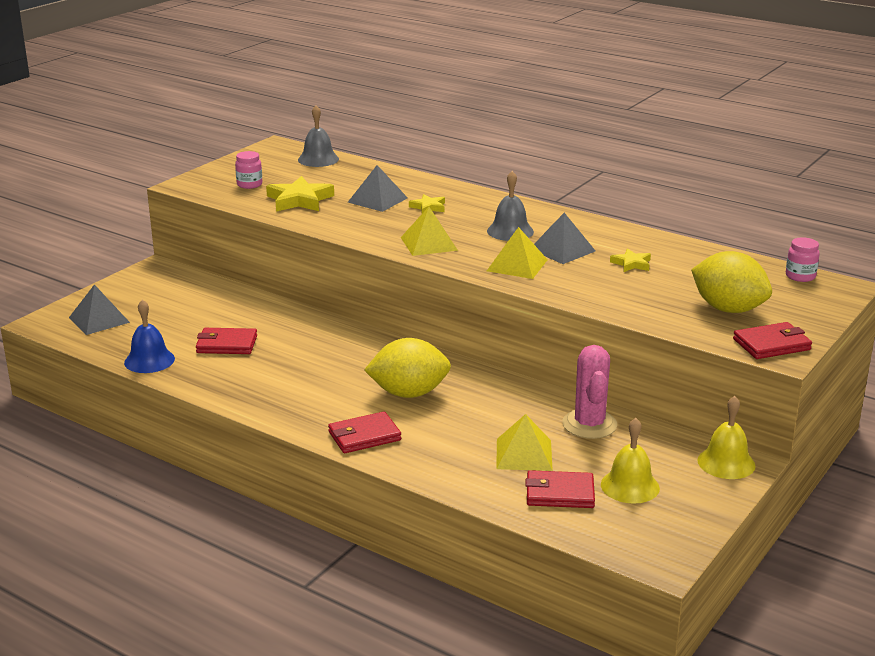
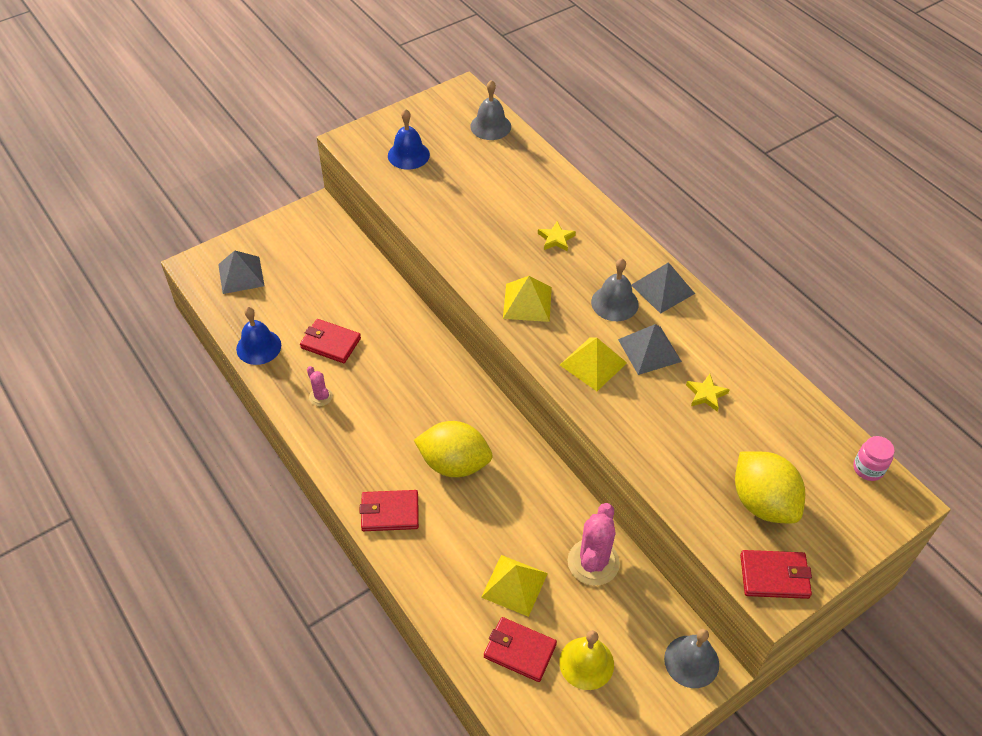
camera: 20 degrees right, 25 degrees up
(239, 379) = (320, 396): none -> pink cactus
(249, 184) = (408, 155): pink jar -> blue bell
(299, 200) = (442, 194): yellow star -> none
(377, 200) = (514, 213): grey pyramid -> grey pyramid (662, 289)
(726, 463) = (691, 661): yellow bell -> grey bell

